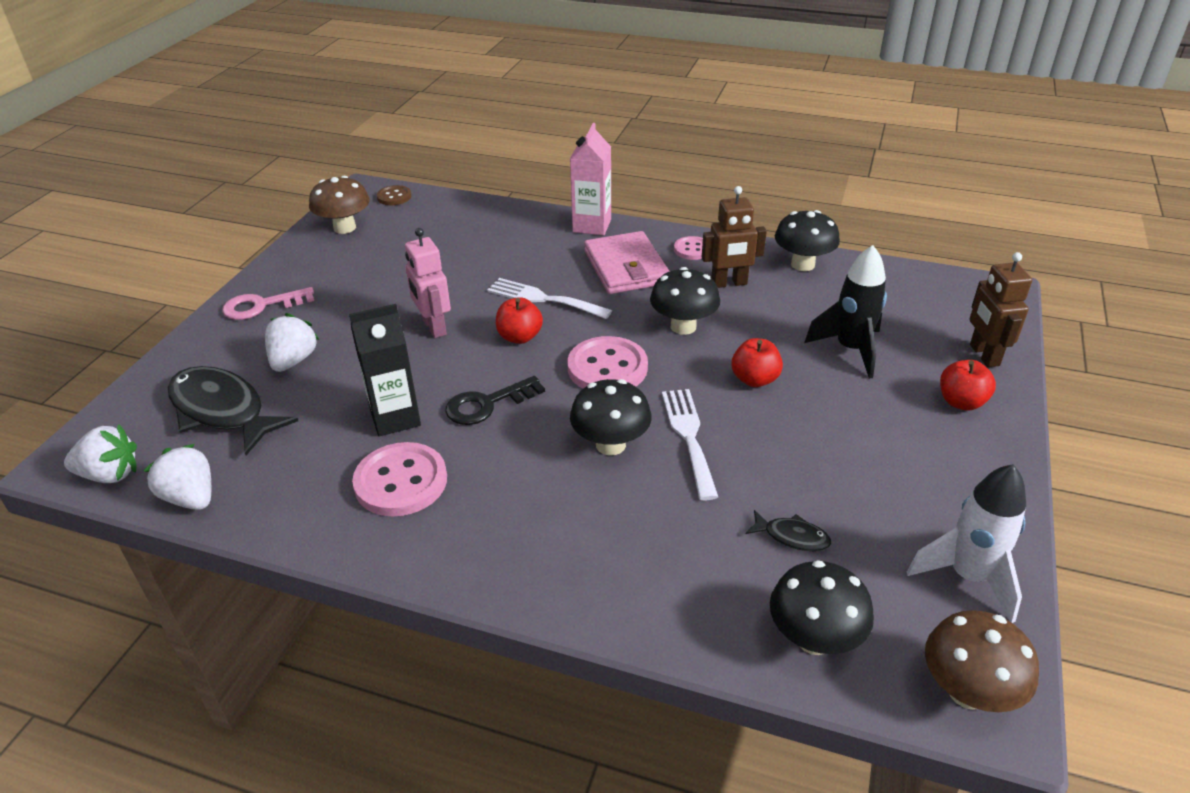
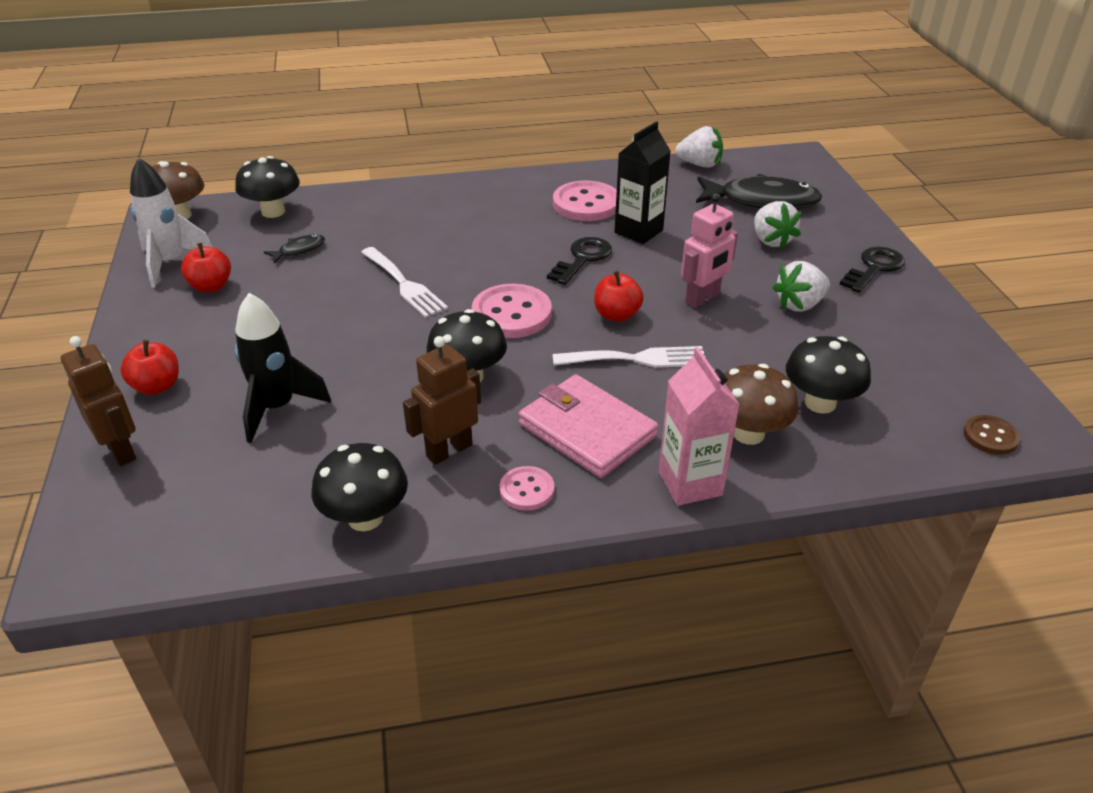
camera: 150 degrees right, 0 degrees up
(110, 474) = (764, 159): white strawberry -> white strawberry (799, 304)
(262, 306) = (874, 268): pink key -> black key
(344, 228) = (959, 369): brown mushroom -> brown mushroom (748, 433)
(433, 327) = (702, 298): pink robot -> pink robot turned 105 degrees clockwise
(610, 444) = (462, 262): black mushroom -> black mushroom (820, 403)
(754, 379) = (369, 346): red apple -> red apple (211, 286)
(792, 537) = (299, 250): black fish -> black fish turned 150 degrees clockwise

